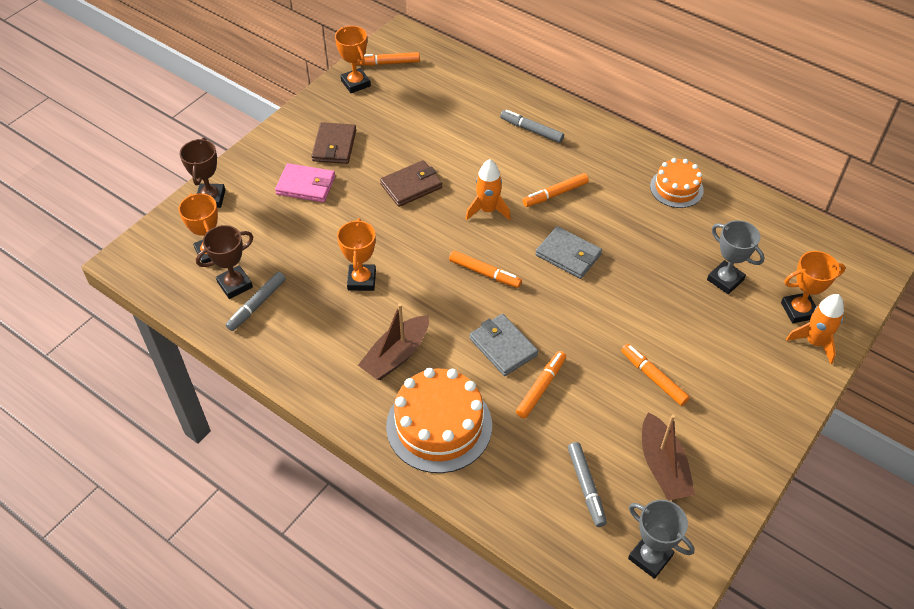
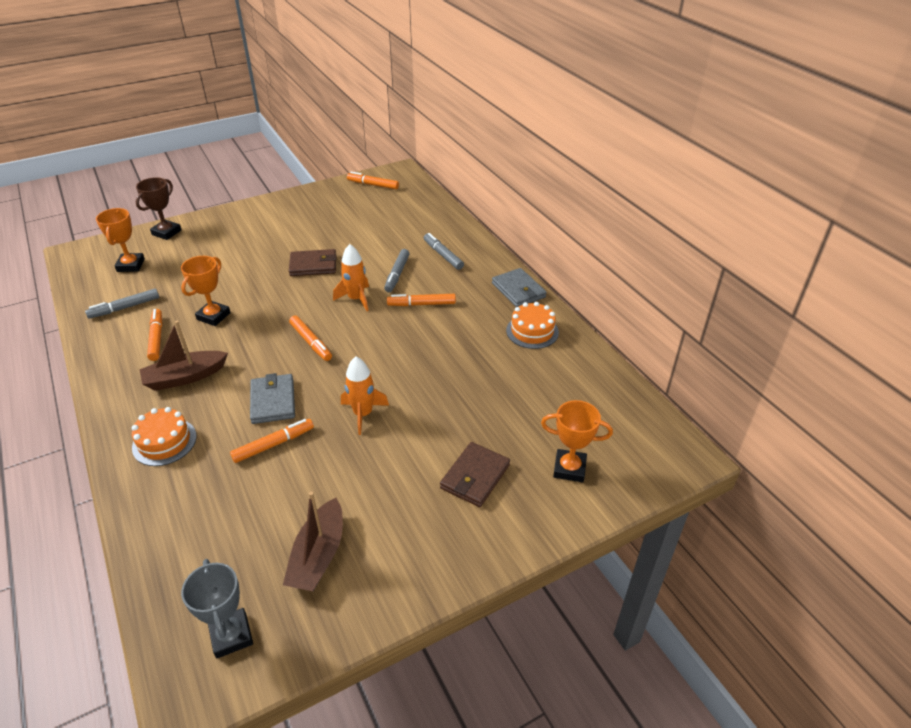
camera: 25 degrees right, 10 degrees down
(235, 285) = (124, 290): brown trophy -> none
(306, 185) = (238, 243): pink wallet -> none
(334, 146) = (283, 224): brown wallet -> brown wallet (475, 476)
(355, 83) = (337, 191): orange trophy -> none
(439, 425) = (164, 442): orange cake -> orange cake, size x0.60
(568, 255) = (391, 351): grey wallet -> grey wallet (518, 290)
(586, 487) = (234, 543): grey marker -> grey marker (397, 274)
(653, 378) = (378, 474): orange marker -> orange marker (157, 338)
(725, 280) = (517, 417): grey trophy -> none
(814, 342) = (563, 503): orange rocket -> orange rocket (363, 414)

